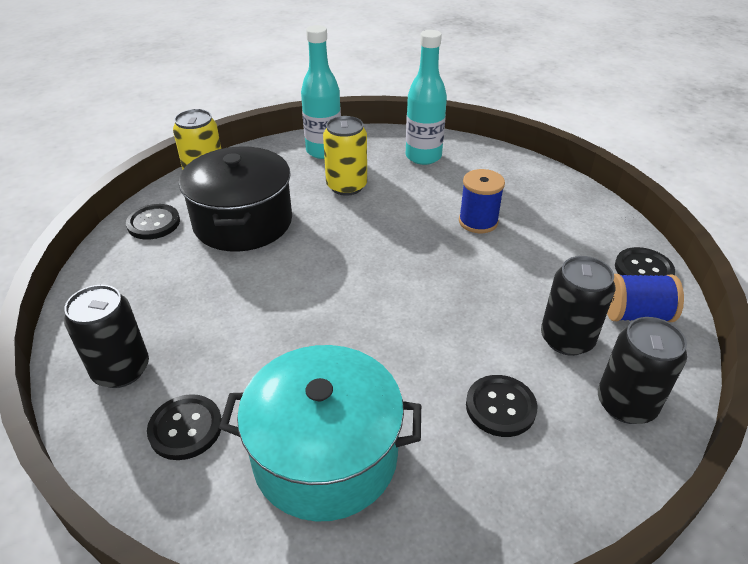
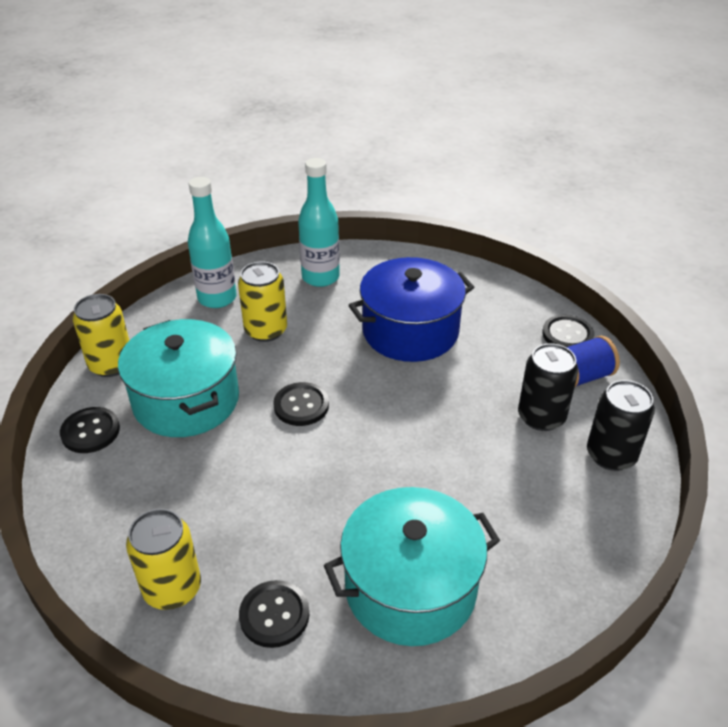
camera: 25 degrees left, 0 degrees up
(121, 370) = (172, 588): black can -> yellow can
(243, 222) = (186, 400): black pot -> turquoise pot
(478, 221) = (410, 331): blue spool -> blue pot
(500, 407) = (522, 493): black button -> black button (301, 405)

